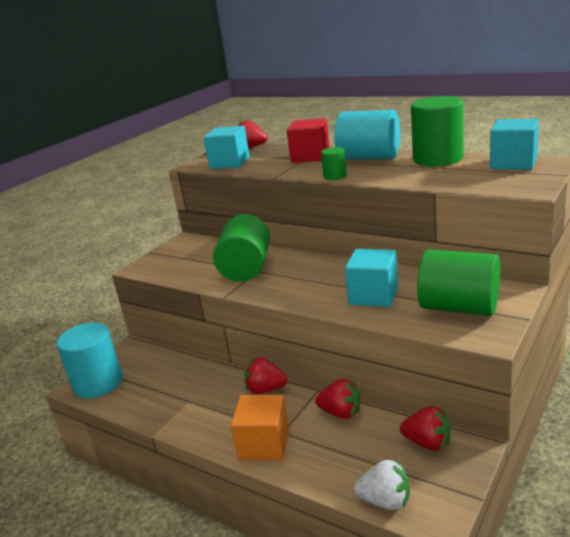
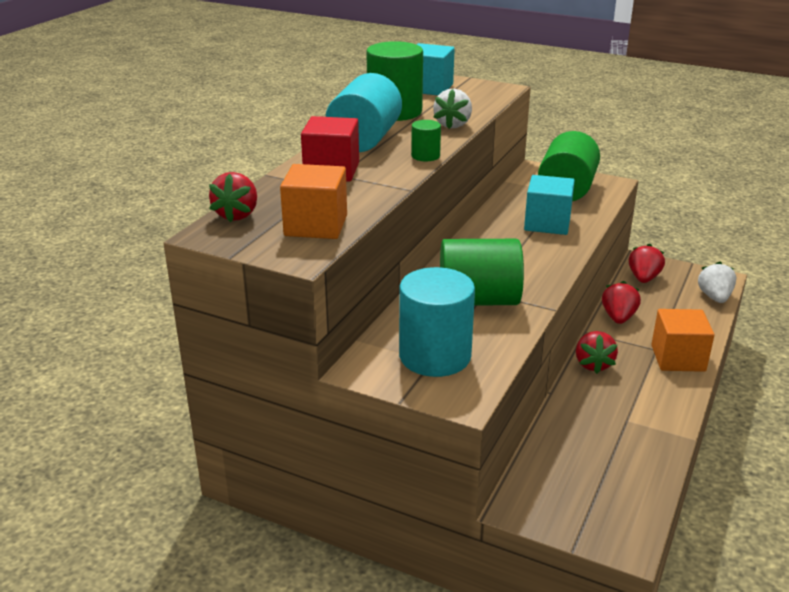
camera: 100 degrees left, 5 degrees up
(98, 383) = (612, 520): turquoise cylinder -> turquoise cylinder (435, 356)
(229, 163) = (316, 225): turquoise cube -> orange cube
(408, 178) = (453, 125): none -> white strawberry

